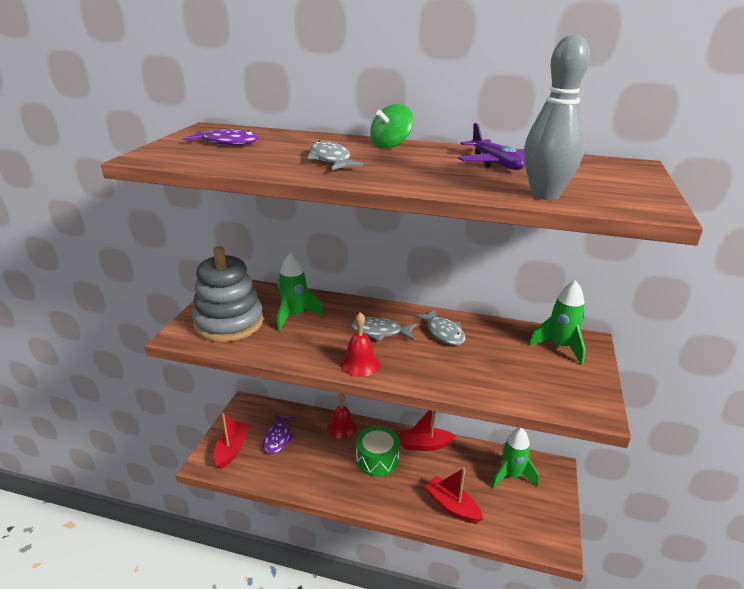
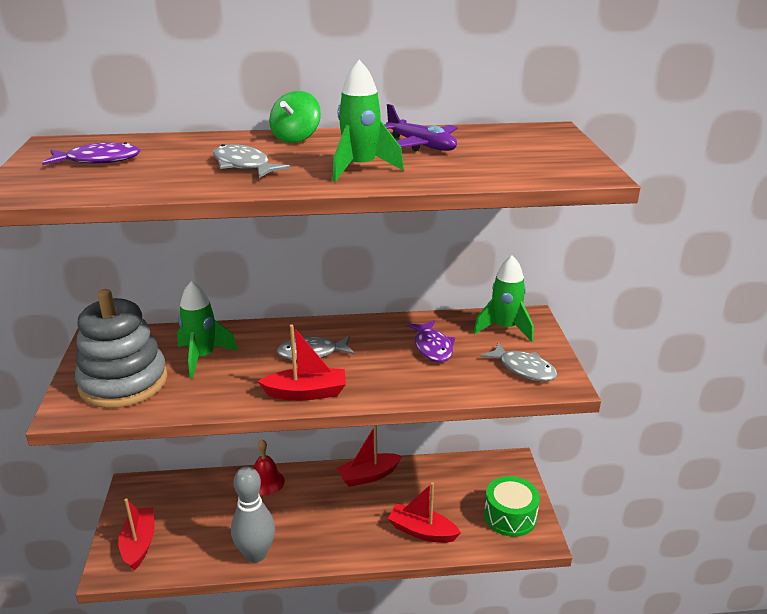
camera: 20 degrees left, 0 degrees up
(278, 438) = (193, 515): purple fish -> purple fish (432, 347)
(360, 364) = (306, 393): red bell -> red boat
(377, 459) = (322, 506): green drum -> green drum (510, 516)
(443, 332) = (381, 339): grey fish -> grey fish (523, 369)
(511, 476) = (472, 483): green rocket -> green rocket (360, 168)
(545, 195) = (490, 174): grey bowling pin -> grey bowling pin (256, 554)

